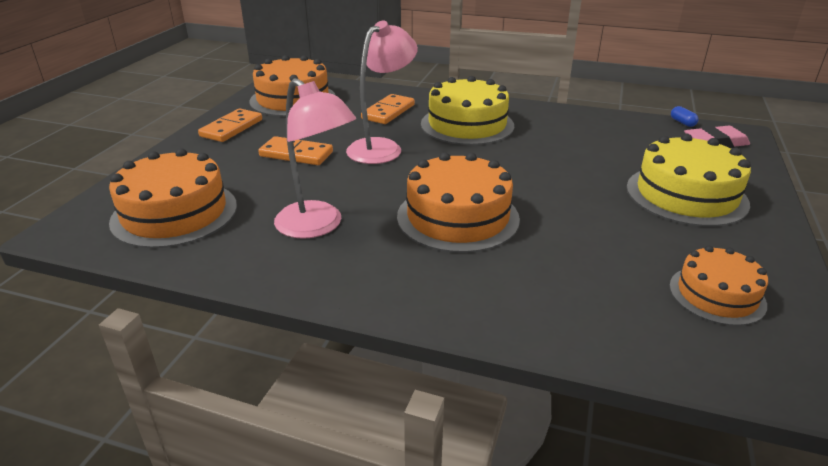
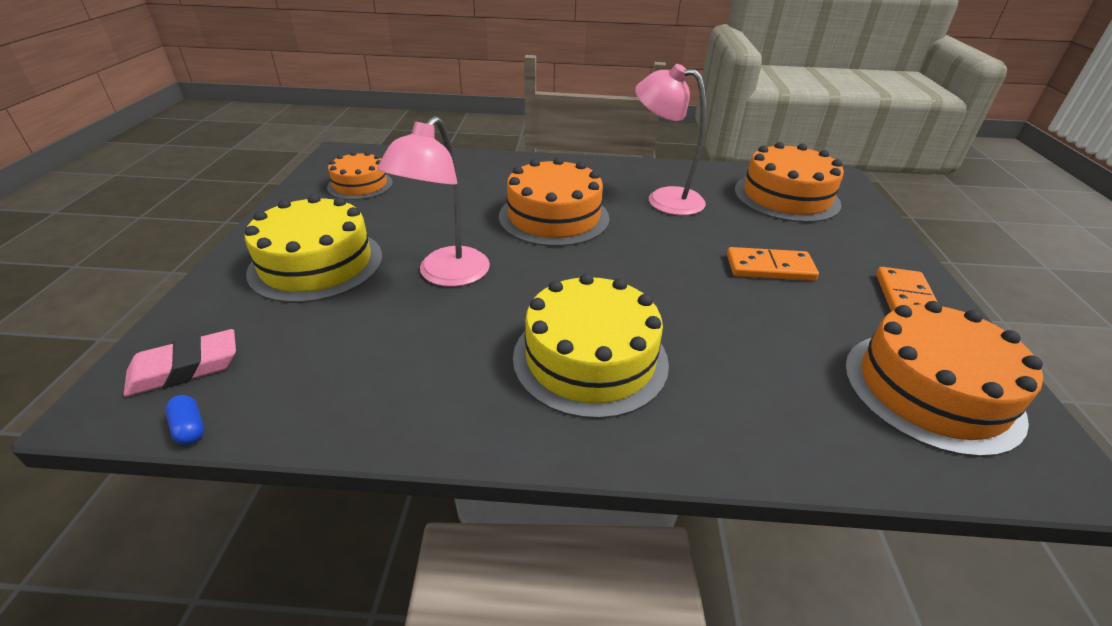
camera: 165 degrees right, 5 degrees up
(382, 147) = (682, 291): pink lamp -> pink lamp (446, 275)
(388, 112) = (736, 376): orange domino -> none

